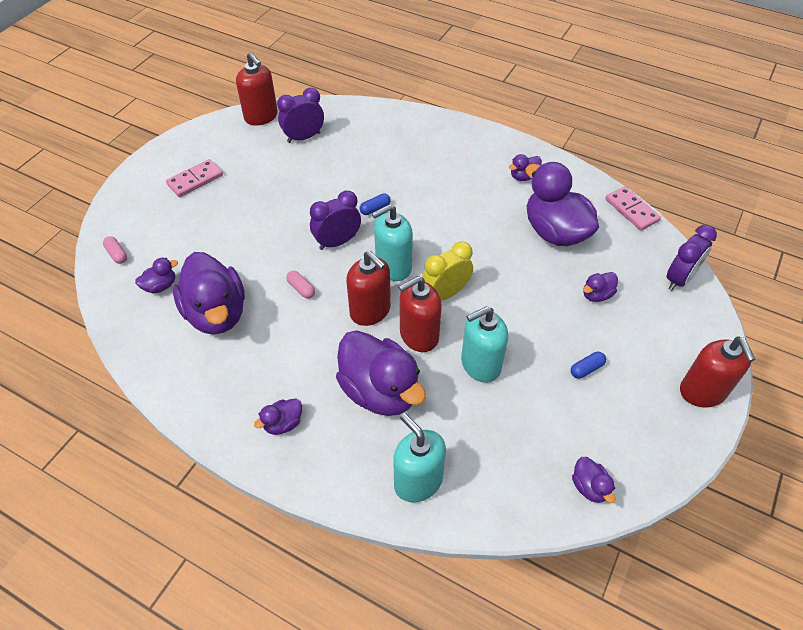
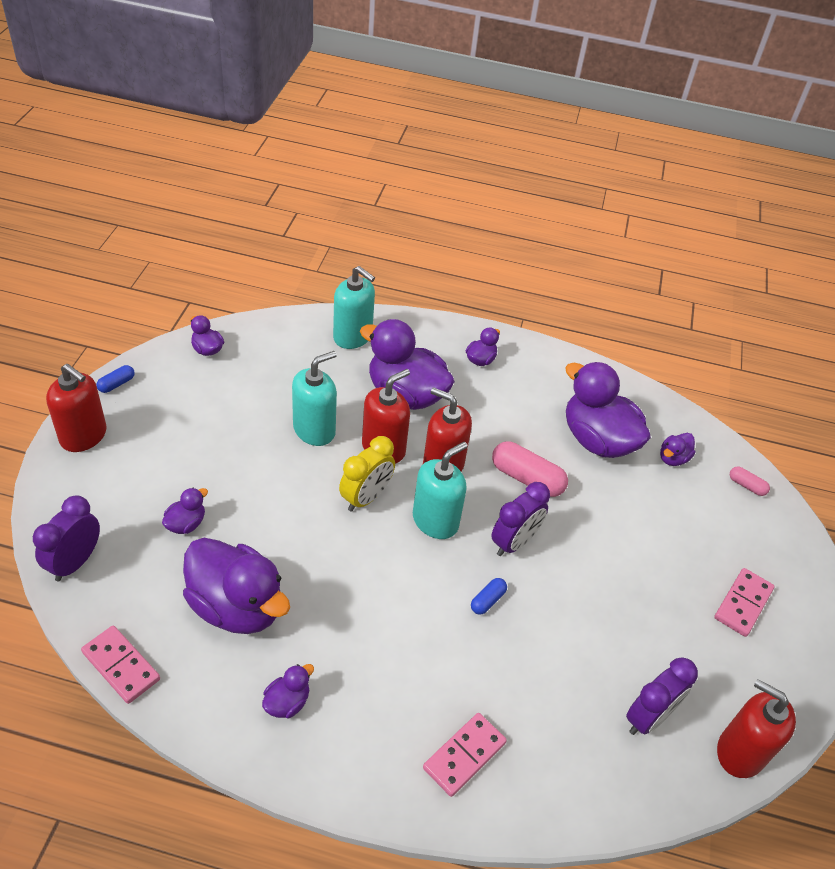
camera: 160 degrees right, 5 degrees down
(301, 288) = (527, 478): pink capsule -> pink capsule, size x1.92
(422, 138) = (464, 755): none -> pink domino
(586, 369) = (204, 441): blue capsule -> blue capsule (116, 384)
(702, 392) = (84, 436): red soap dispenser -> red soap dispenser turned 150 degrees clockwise

